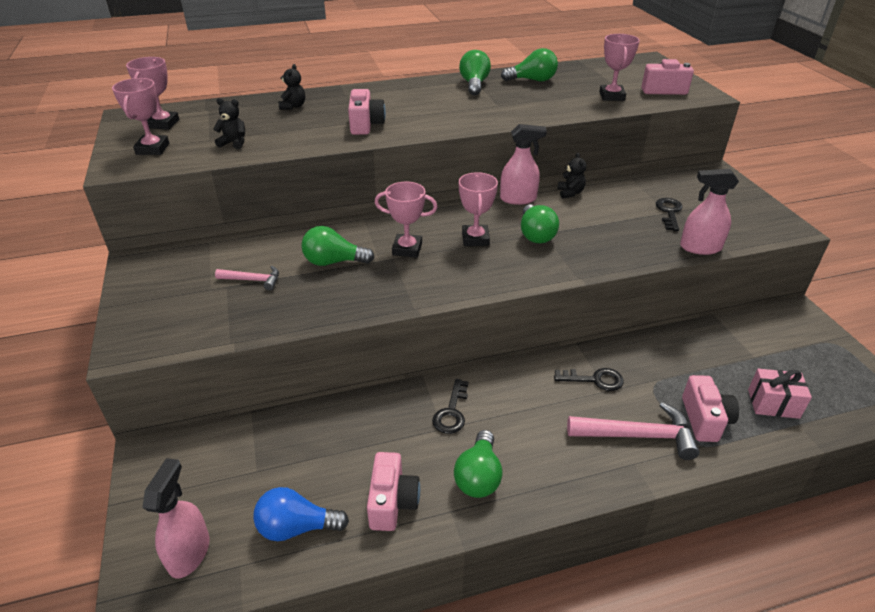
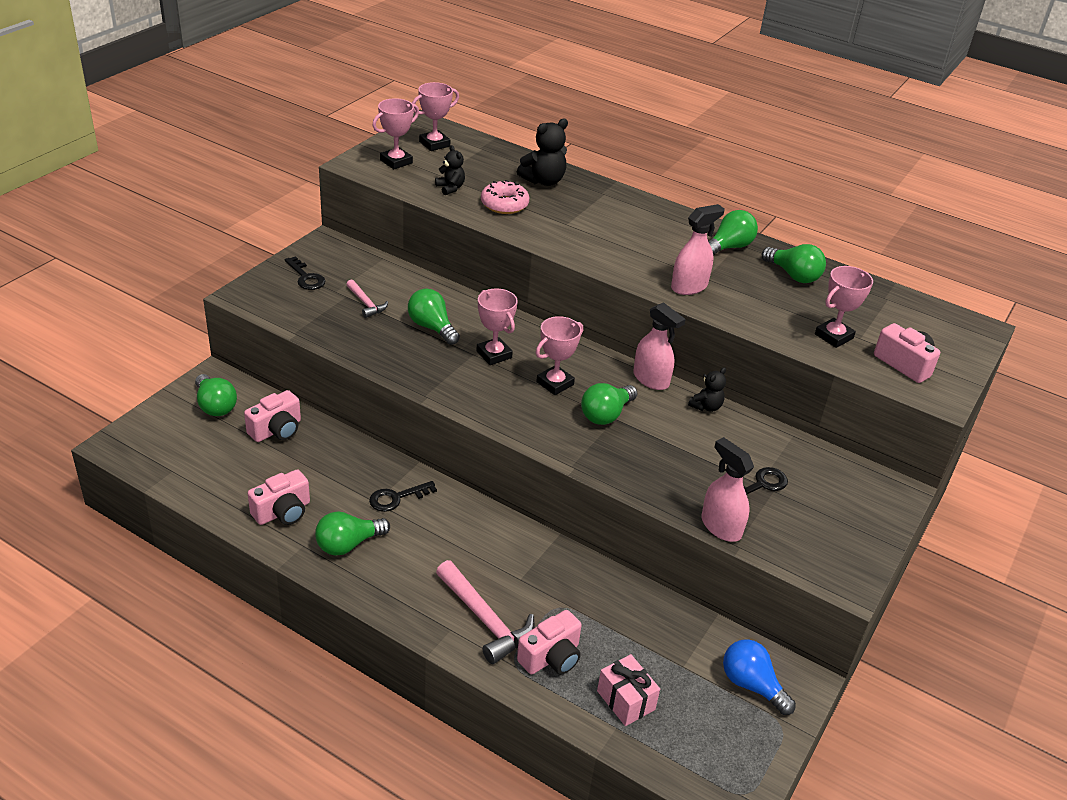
camera: 45 degrees right, 0 degrees up
(189, 552) = (162, 444): pink spray bottle -> pink spray bottle (689, 287)
(190, 475) = (215, 406): none -> green light bulb
(293, 106) = (543, 181): black teddy bear -> black teddy bear, size x1.63
(295, 132) = (504, 204): none -> pink donut
(296, 527) = (221, 478): blue light bulb -> blue light bulb (751, 685)
(365, 125) = (564, 229): pink camera -> pink camera (277, 430)
(595, 380) = (524, 565): black key -> black key (306, 277)

